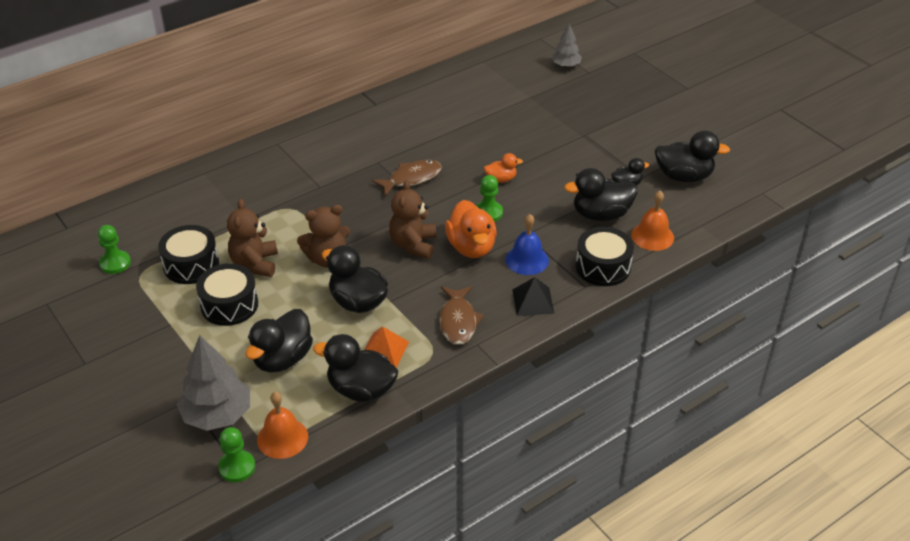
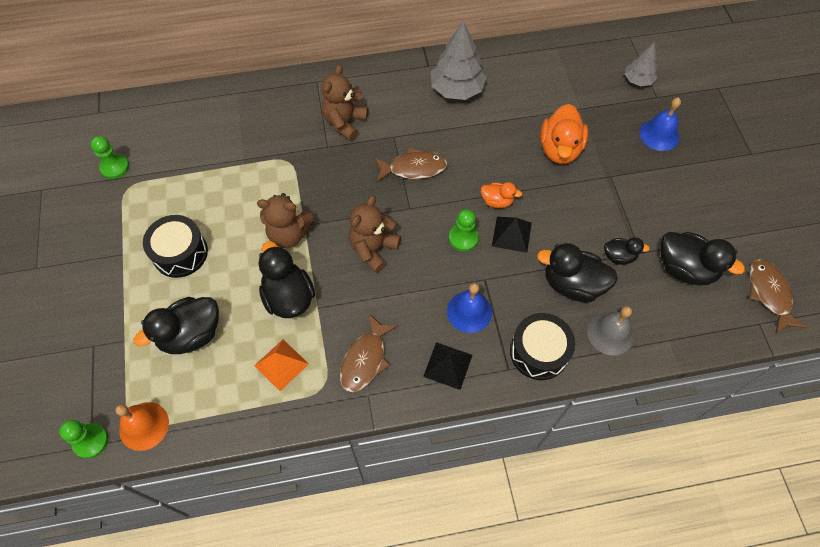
camera: 25 degrees right, 20 degrees up
(191, 265) = (173, 194): black drum -> none
(217, 415) = (106, 374): grey tree -> grey tree (457, 89)
(255, 264) = (225, 215): brown teddy bear -> brown teddy bear (344, 122)
(361, 389) = (237, 401): black duck -> none
(471, 247) = (425, 274): orange duck -> orange duck (560, 149)
(528, 197) = (511, 234): none -> black pyramid
(607, 96) = (659, 134): none -> blue bell
(652, 236) = (610, 333): orange bell -> grey bell
(757, 172) = (769, 294): none -> brown fish

